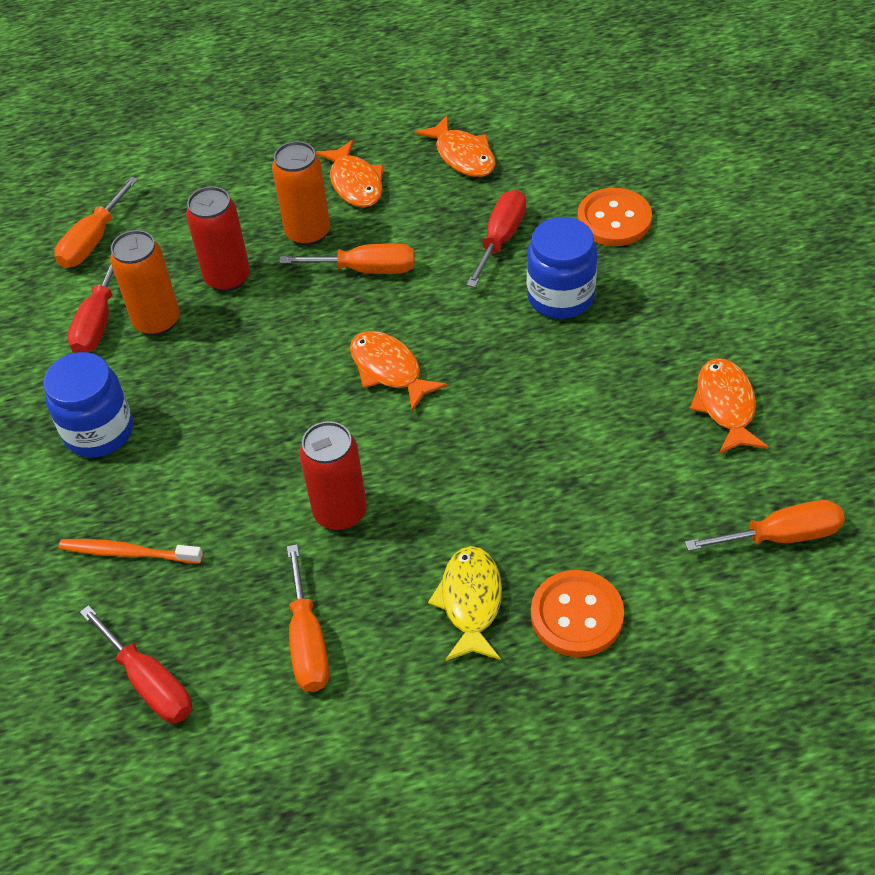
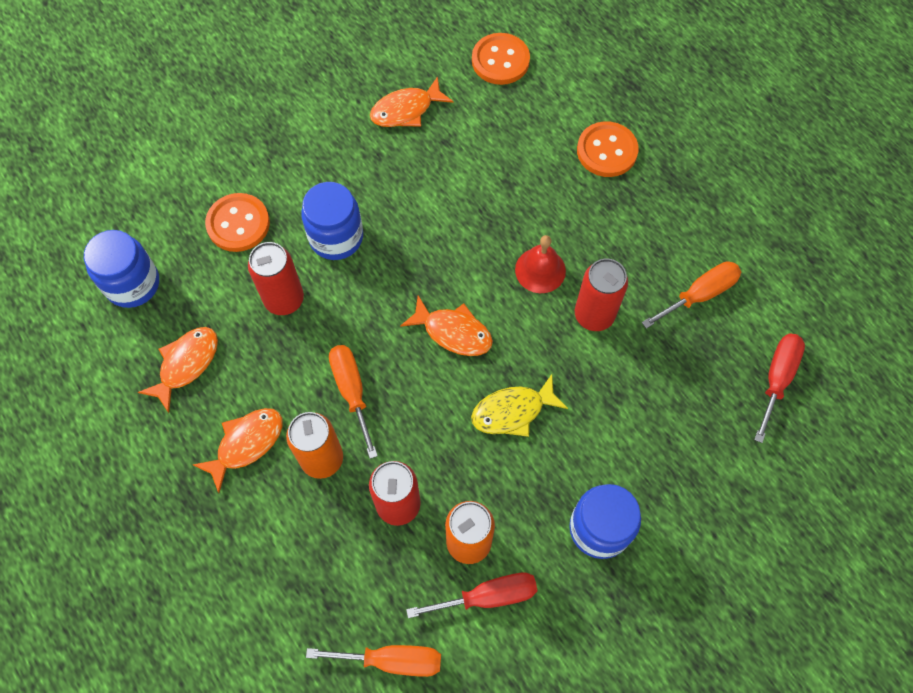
camera: 115 degrees left, 15 degrees up
(128, 552) = (692, 445): orange toothbrush -> none
(389, 370) = (453, 332): orange fish -> orange fish turned 90 degrees counterclockwise
(427, 477) = (540, 270): none -> red bell
(470, 602) = (625, 211): yellow fish -> yellow fish (512, 411)
(500, 238) = (284, 299): red screwdriver -> red can
(574, 131) = (132, 284): none -> blue jar
(781, 536) = (500, 60): orange screwdriver -> orange button

